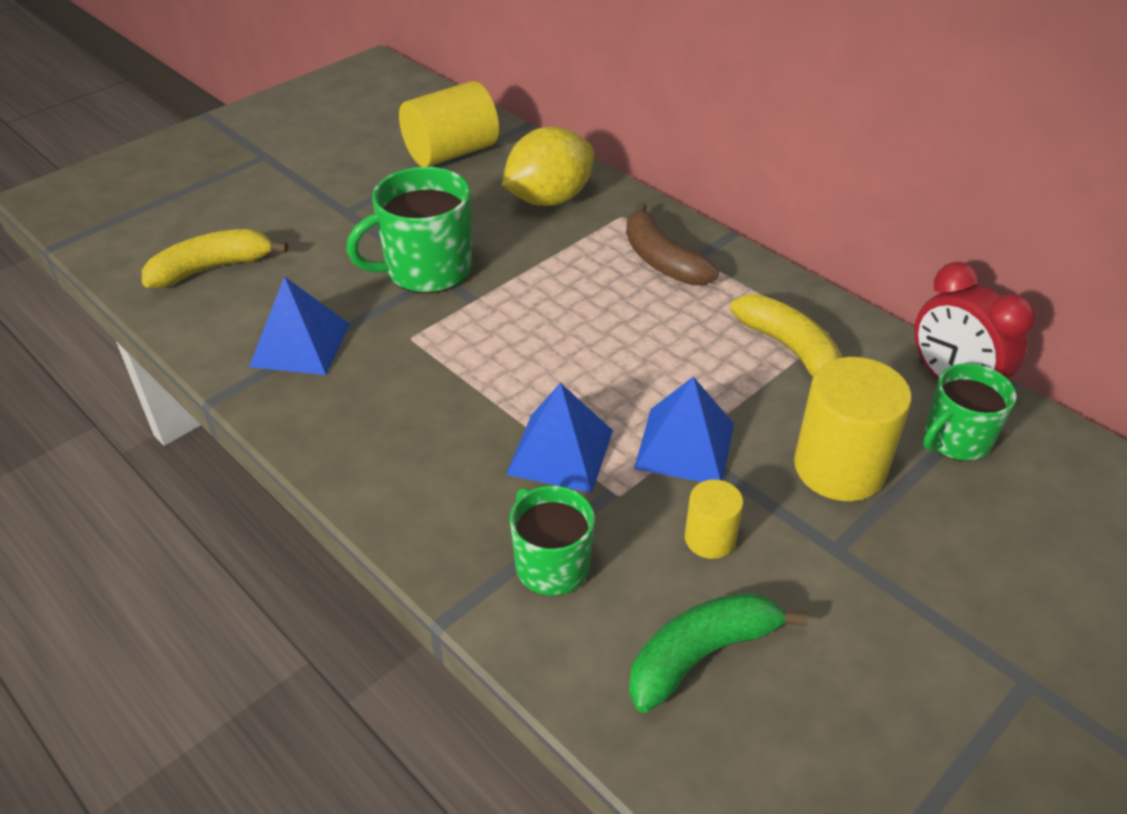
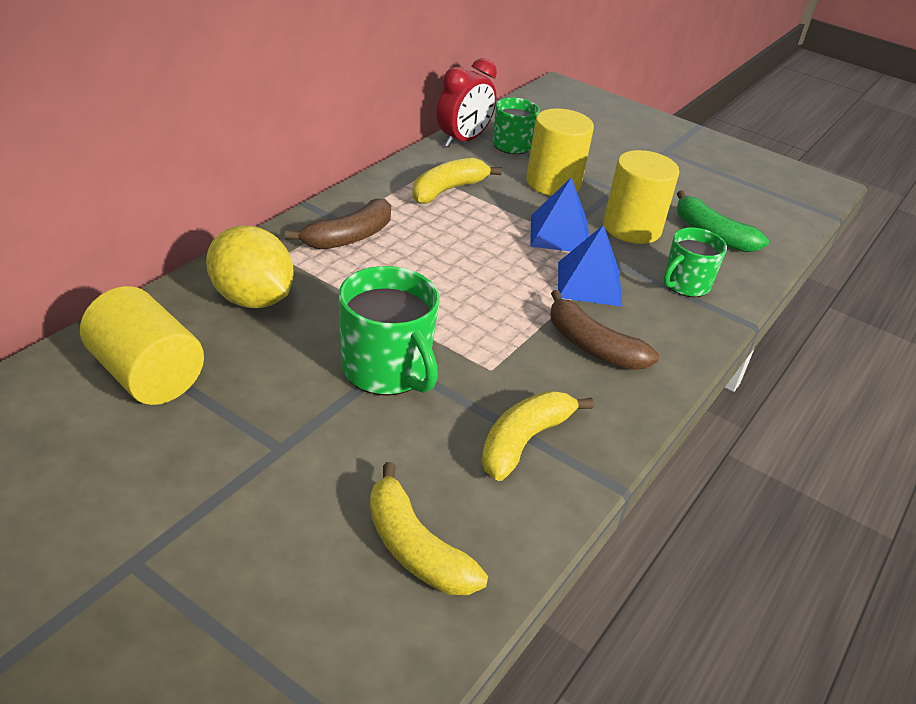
camera: 105 degrees left, 5 degrees down
(300, 345) = (524, 441): blue pyramid -> yellow banana
(430, 426) = (592, 346): none -> brown banana
(710, 539) = (632, 228): yellow cylinder -> yellow cylinder, size x1.89

